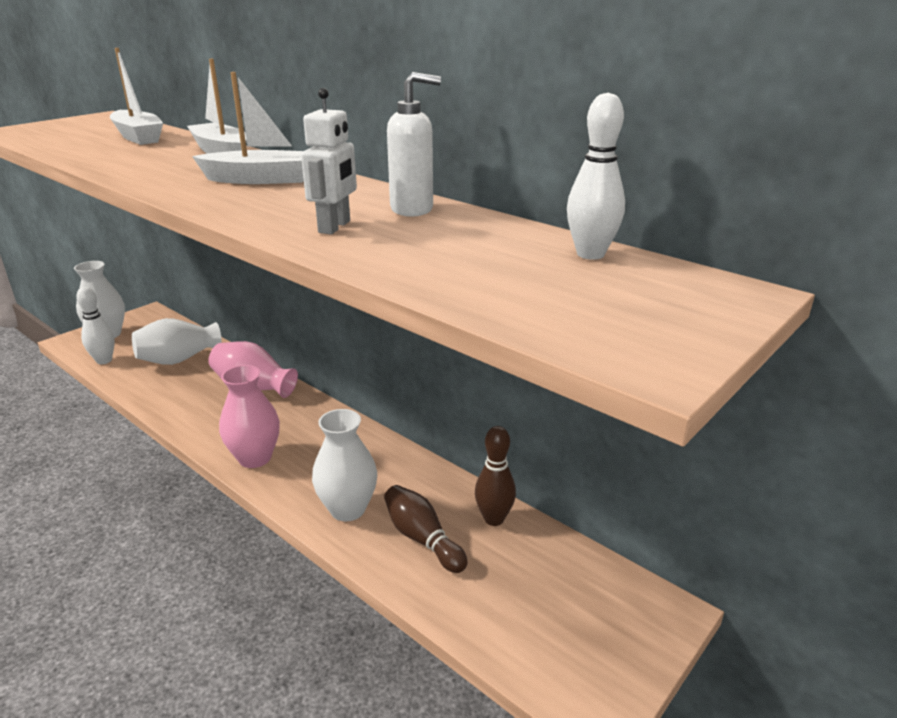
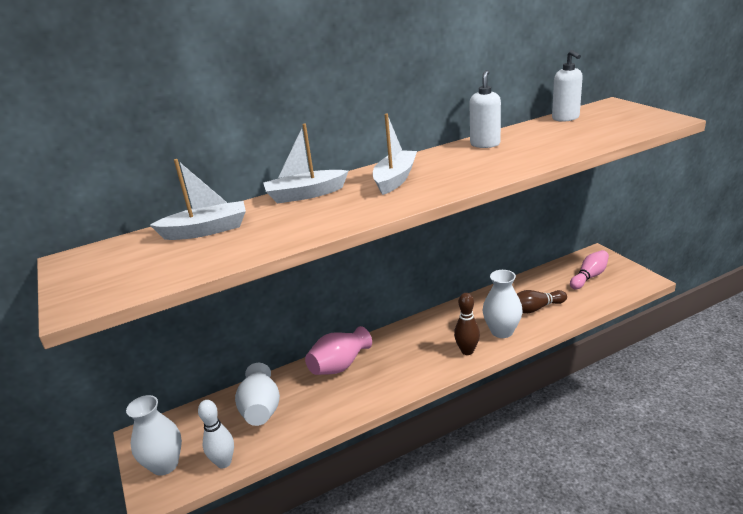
camera: 65 degrees left, 0 degrees up
(255, 458) = (434, 366): pink vase -> none
(335, 227) = (507, 160): white robot -> none
(494, 519) = (525, 285): brown bowling pin -> brown bowling pin (467, 351)
(564, 605) = (589, 276): none -> pink bowling pin
(590, 254) = (565, 118): white bowling pin -> white soap dispenser

